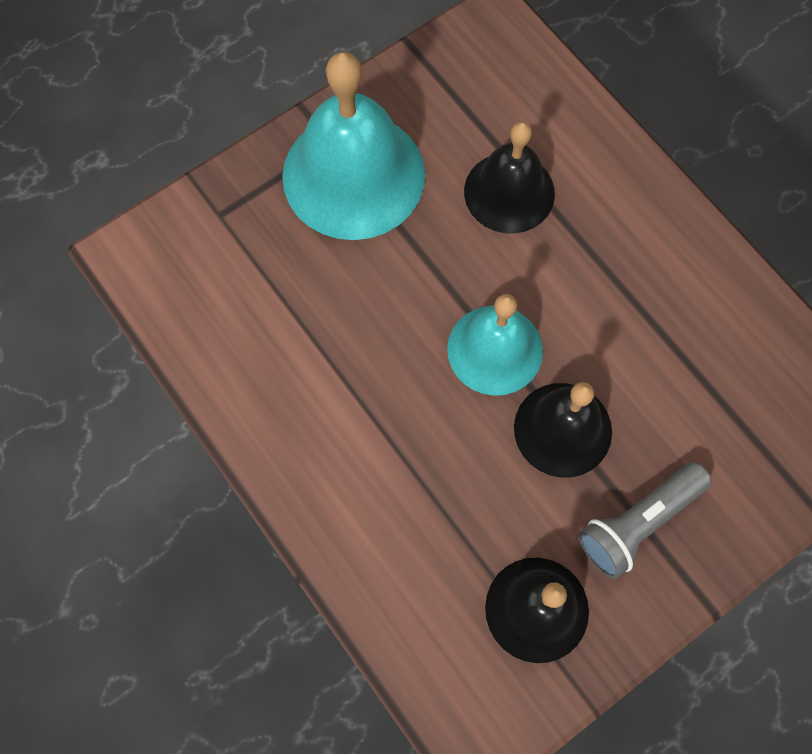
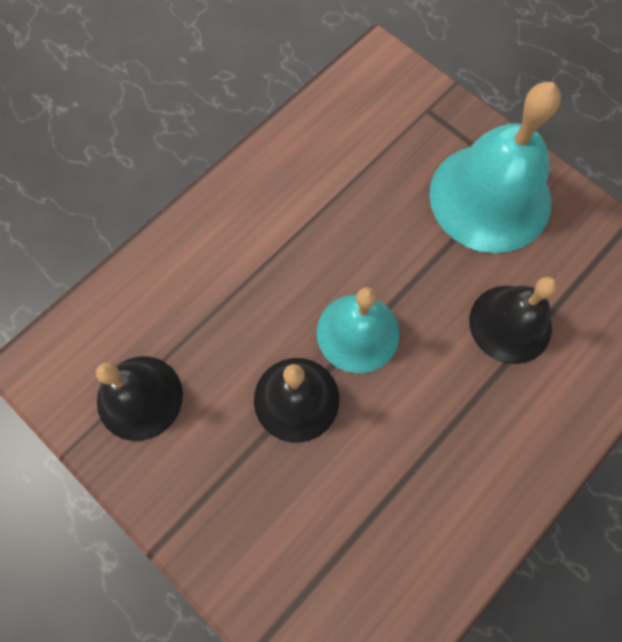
camera: 80 degrees right, 0 degrees up
(638, 523) = (222, 475): grey flashlight -> none

